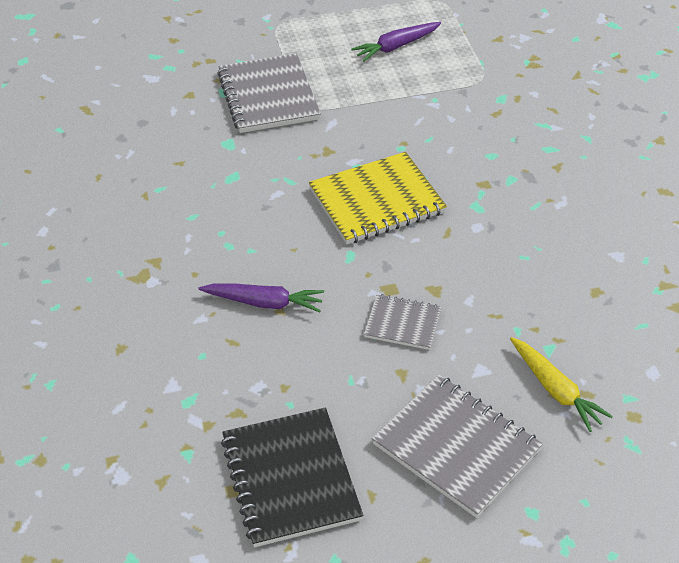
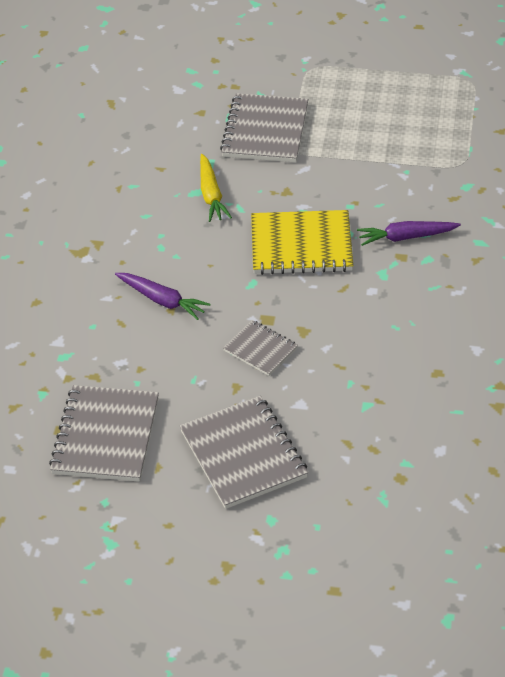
camera: 25 degrees right, 0 degrees up
(290, 479) = (105, 436): black notebook -> grey notebook
(396, 46) = (403, 114): purple carrot -> purple carrot (406, 237)
(555, 390) = (350, 438): yellow carrot -> yellow carrot (211, 195)

